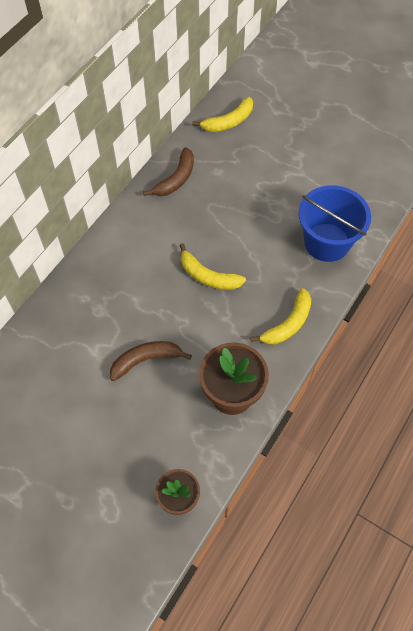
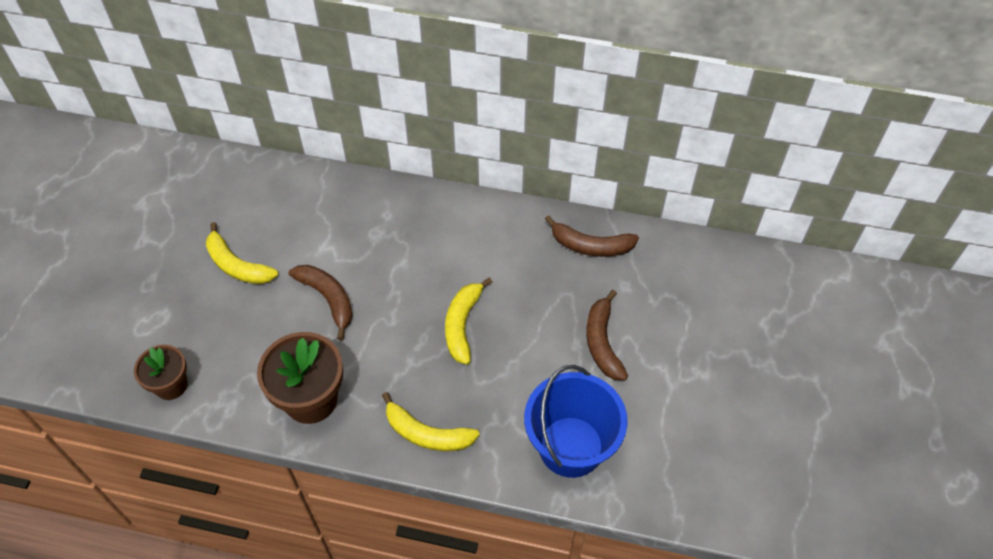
camera: 70 degrees right, 5 degrees down
(229, 122) = (714, 273): yellow banana -> yellow banana (237, 265)
(256, 199) = (602, 342): none -> brown banana

